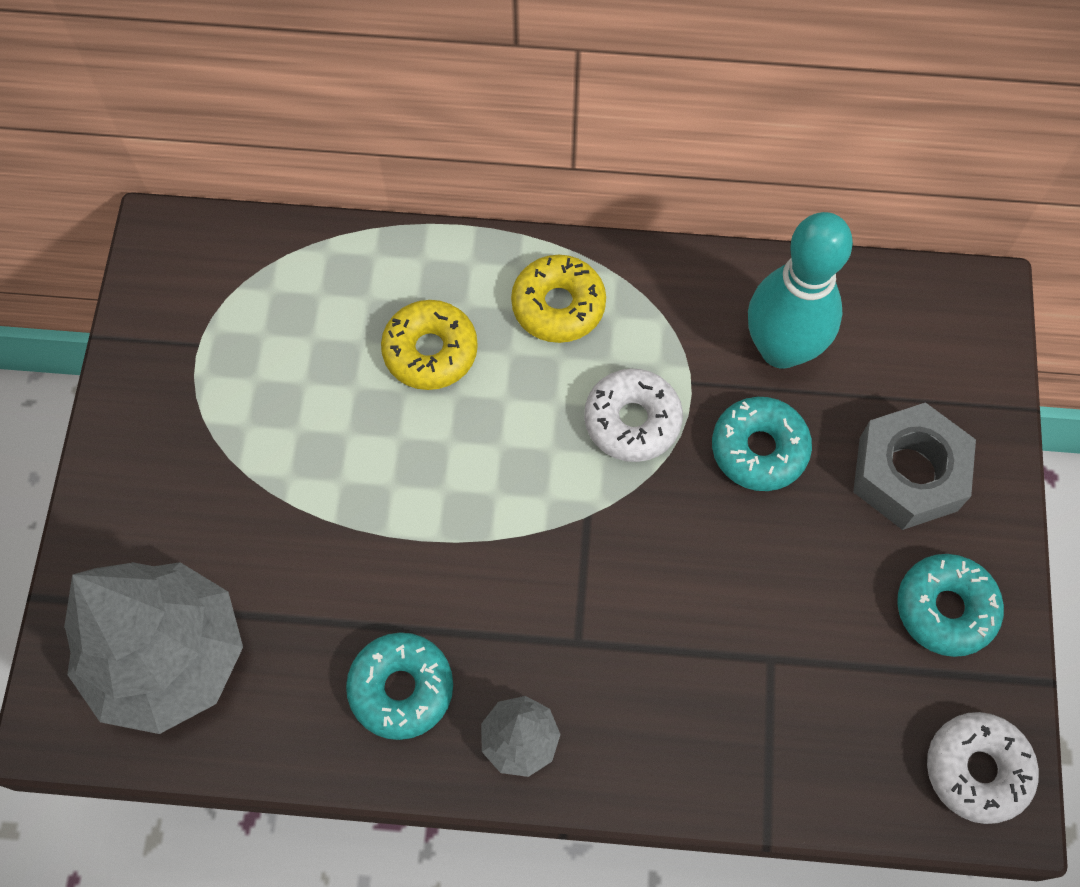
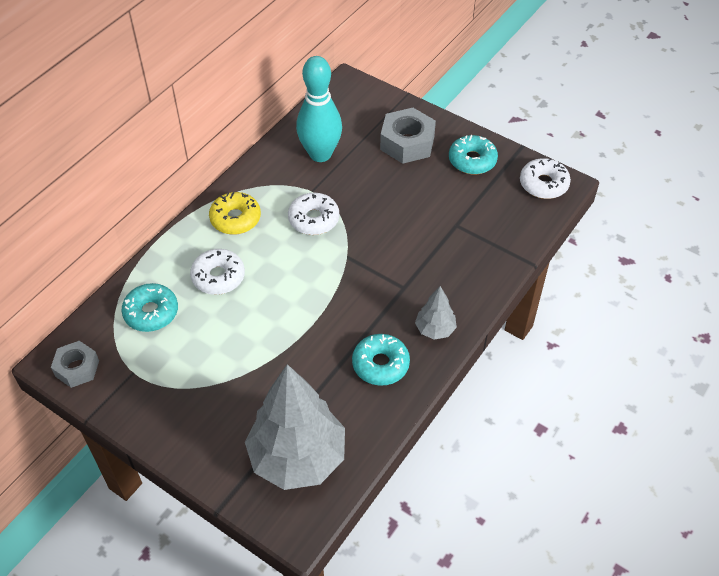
camera: 60 degrees left, 15 degrees down
(166, 270) = (77, 368): none -> grey nut
(430, 351) = (218, 277): yellow donut -> white donut
(759, 449) = (360, 183): turquoise donut -> turquoise donut (151, 312)

